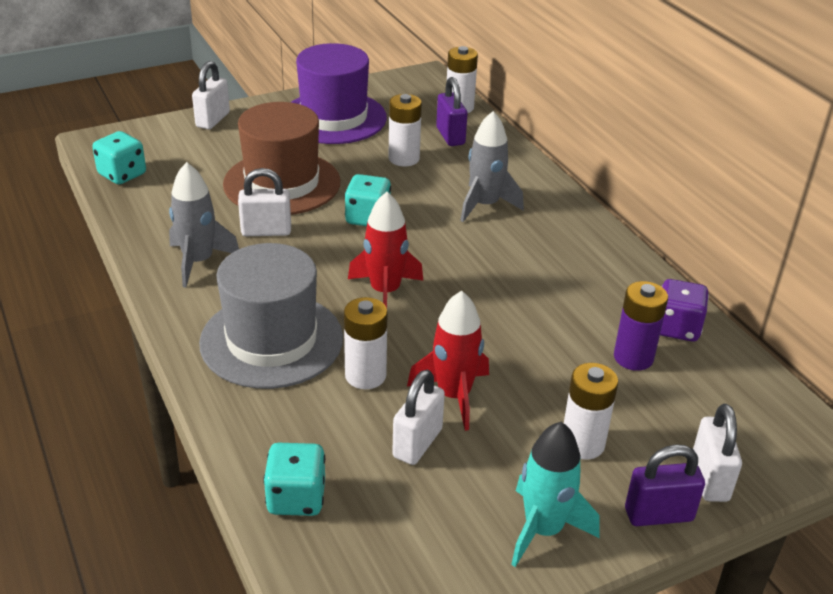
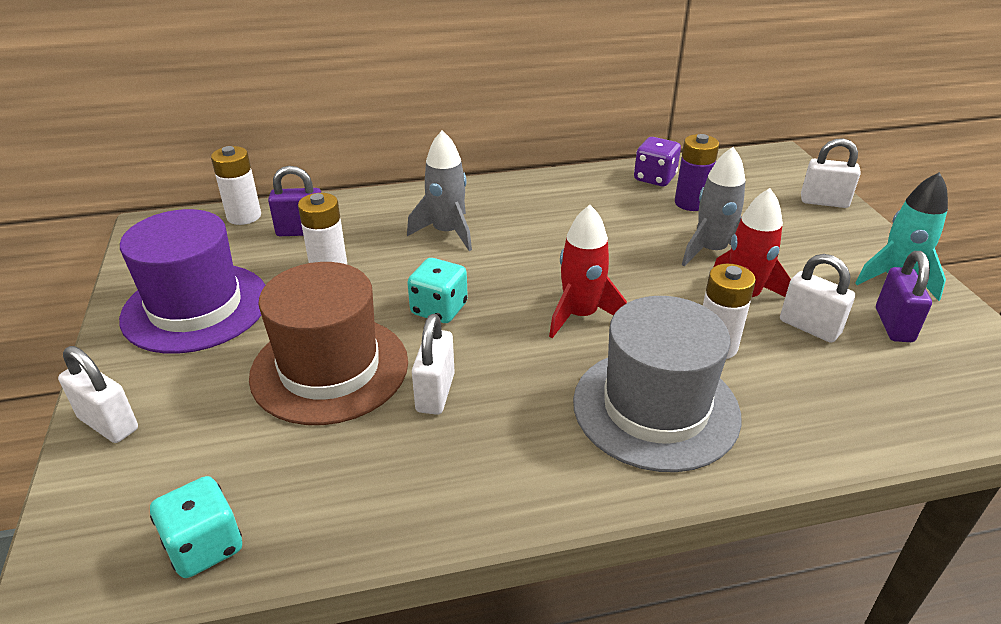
camera: 75 degrees left, 0 degrees up
(198, 262) = (483, 463): grey rocket -> grey rocket (711, 251)
(296, 498) = (899, 413): turquoise dice -> none
(582, 444) = (796, 244): white battery -> none
(658, 515) = (865, 228): purple padlock -> purple padlock (893, 325)

